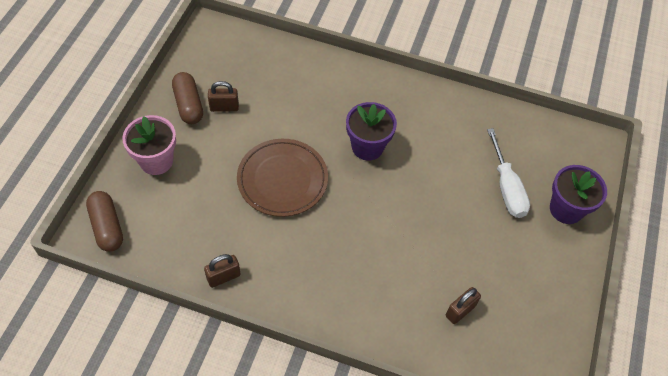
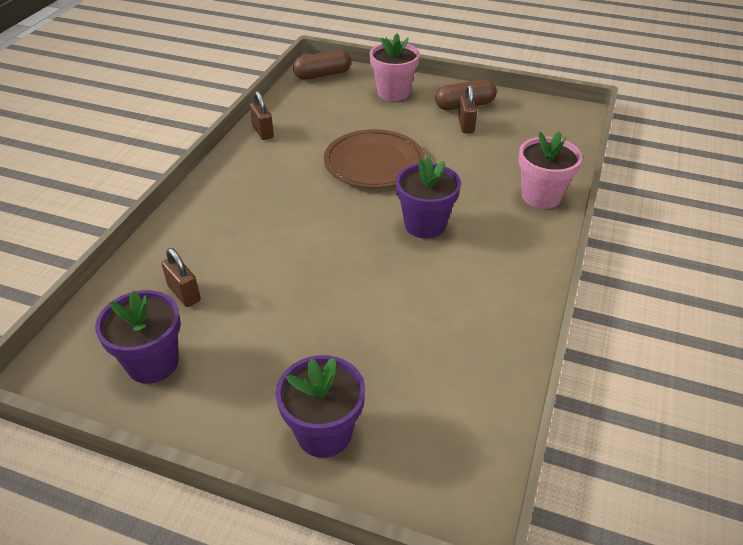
camera: 95 degrees right, 15 degrees down
(329, 71) = (541, 196): none -> pink flower pot
(506, 187) = (366, 359): white screwdriver -> none
(531, 319) = (153, 363): none -> purple flower pot

